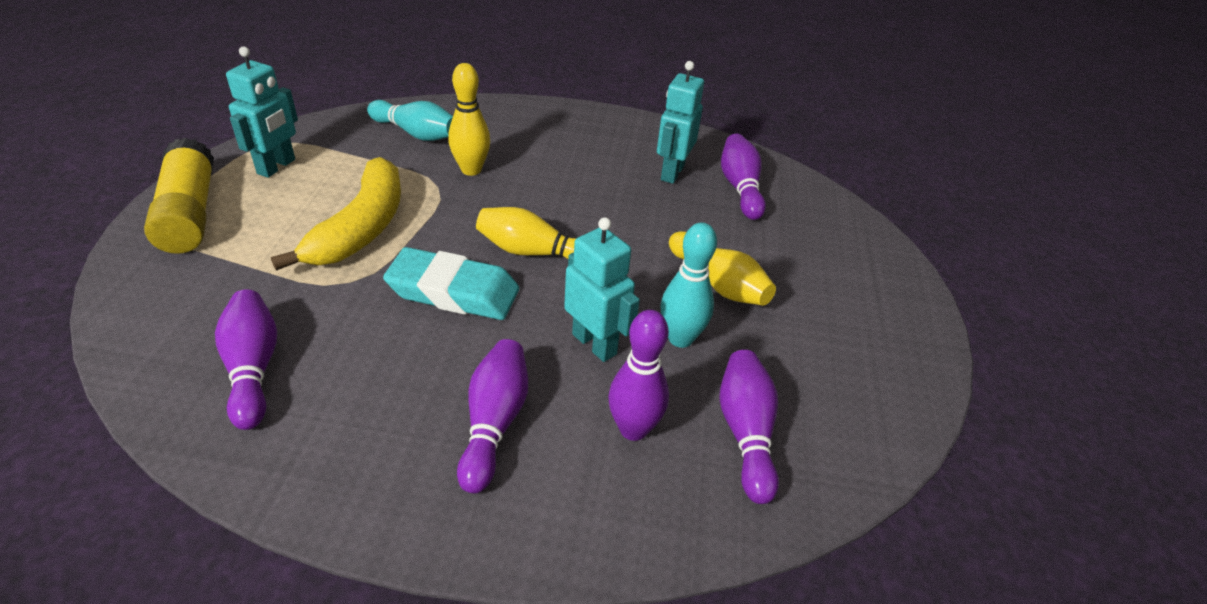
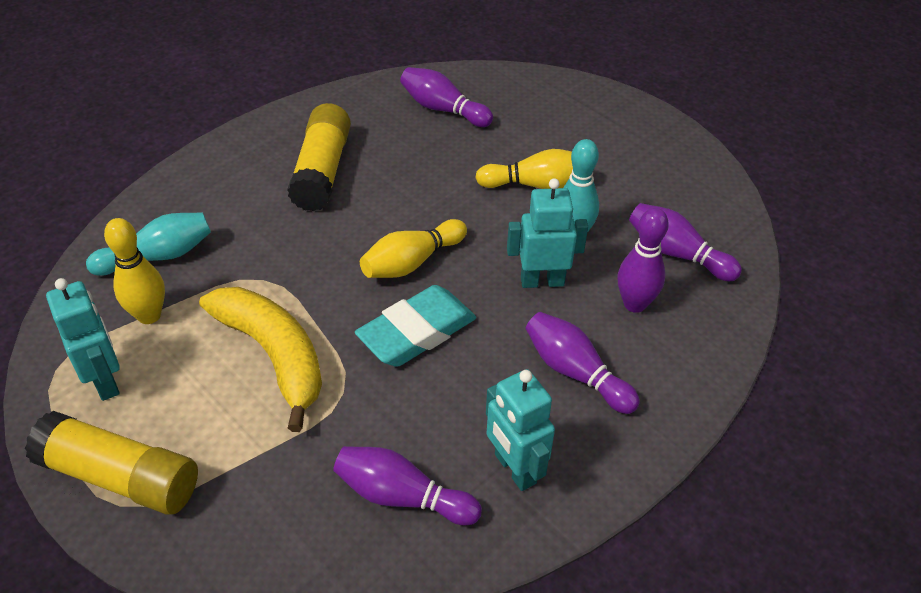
camera: 50 degrees left, 5 degrees up
(471, 170) = (259, 246): yellow bowling pin -> yellow bowling pin (149, 315)
(586, 161) = (322, 171): none -> yellow glue stick
(672, 173) = (388, 133): turquoise robot -> turquoise robot (514, 469)

